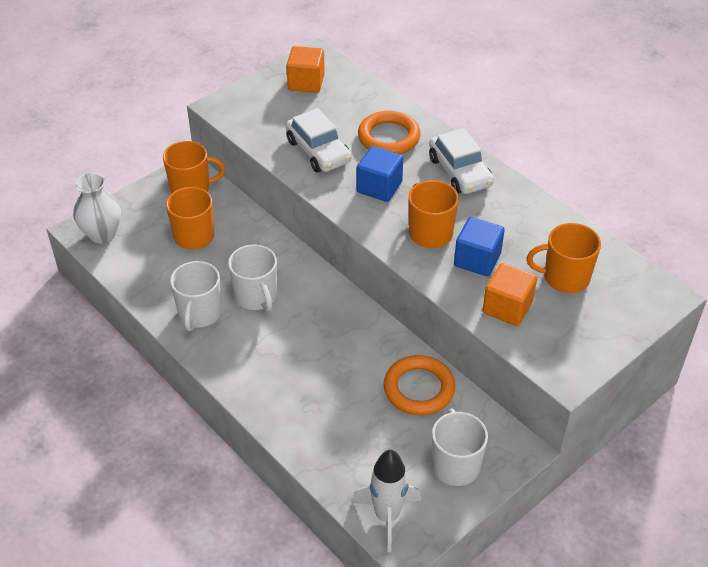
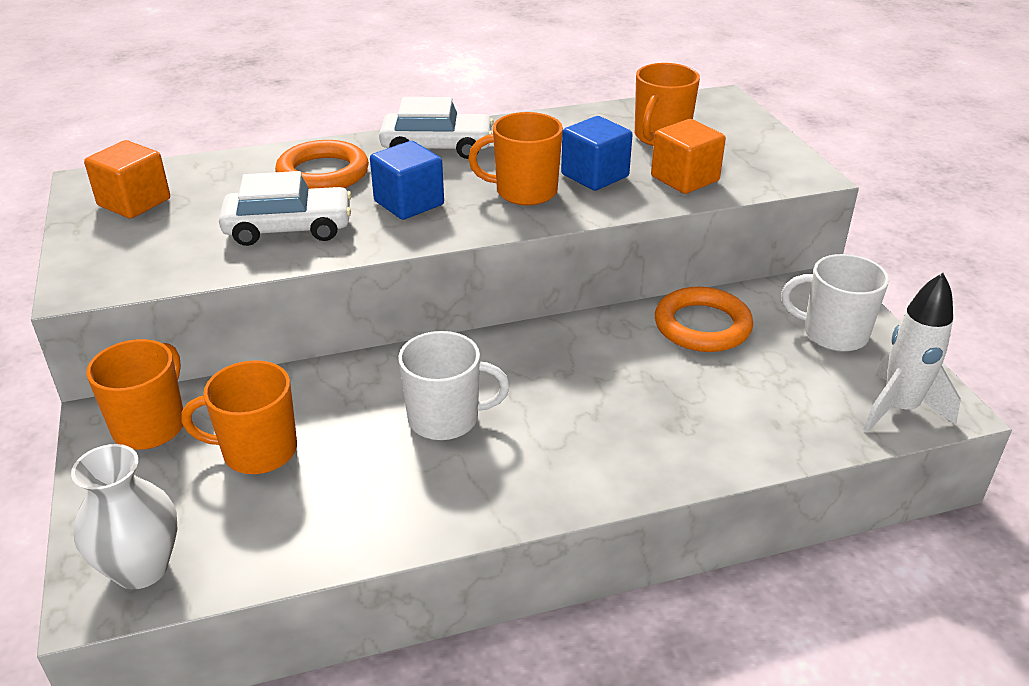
camera: 65 degrees left, 10 degrees down
(199, 313) = (435, 489): white mug -> none

